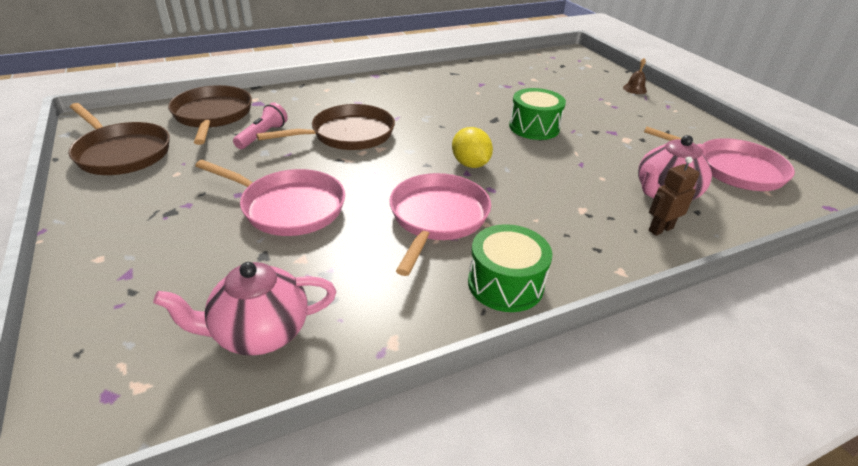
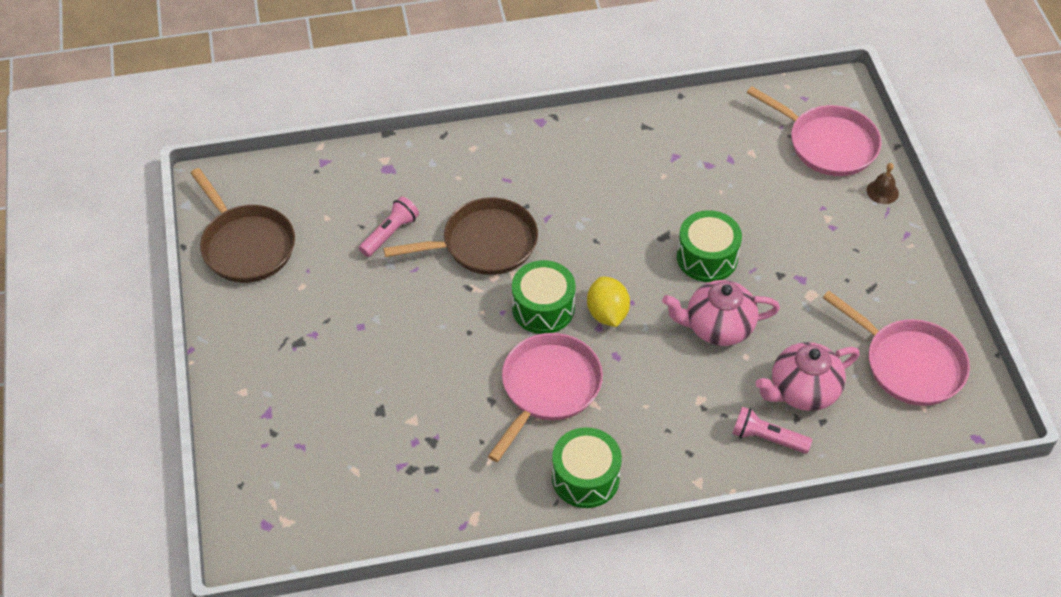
camera: 15 degrees right, 15 degrees up
(212, 115) = (337, 188): brown pan -> none
(260, 332) = (372, 491): pink teapot -> pink teapot (717, 327)
(288, 207) = (407, 352): pink pan -> pink pan (827, 144)
(412, 166) = (543, 308): none -> green drum
(660, 229) = (767, 438): brown robot -> pink flashlight

